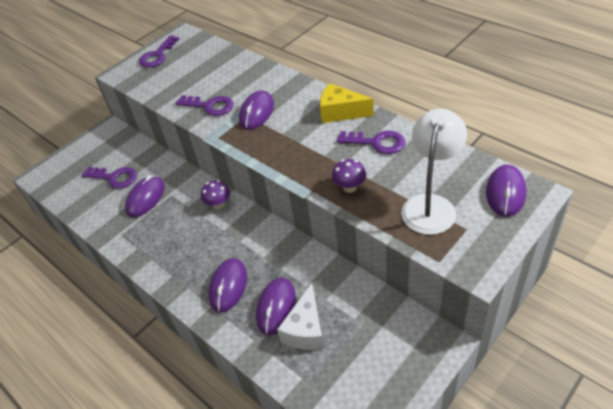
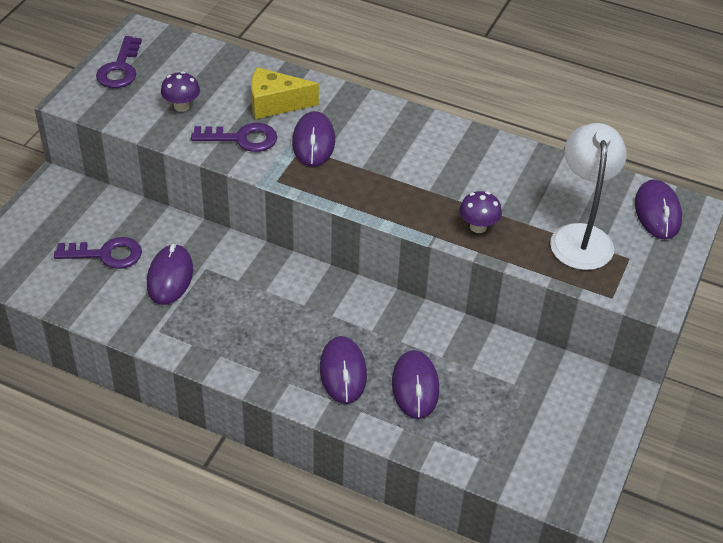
camera: 25 degrees left, 0 degrees up
(218, 204) = (281, 273): purple mushroom -> purple mushroom (181, 106)
(306, 329) = (462, 405): white cheese -> none
(340, 112) = (426, 133): yellow cheese -> yellow cheese (275, 104)
(377, 143) = (489, 168): purple key -> none

